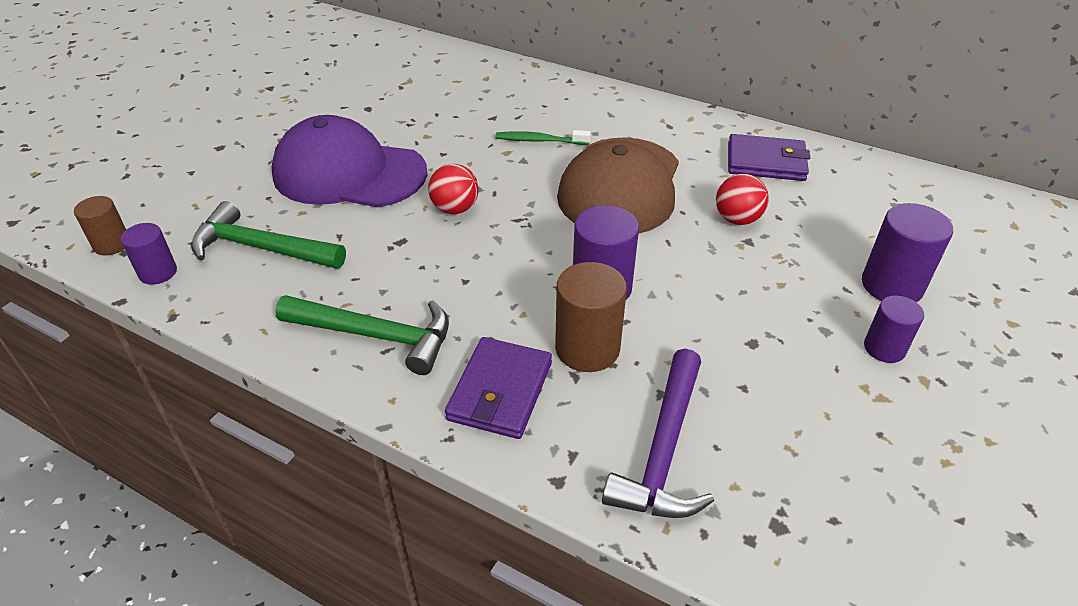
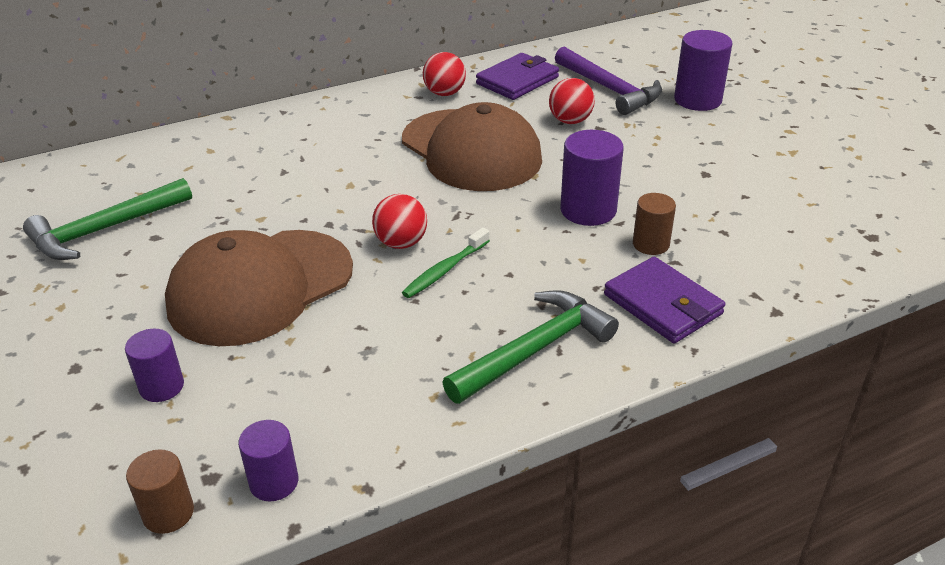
camera: 55 degrees left, 5 degrees down
(262, 248) = (320, 386): green hammer -> green hammer (105, 230)
(349, 173) = (260, 287): purple cap -> brown cap
(539, 140) = (356, 162): green toothbrush -> green toothbrush (445, 270)
(587, 348) = (651, 244): brown cylinder -> brown cylinder, size x0.62
(664, 450) = (779, 253): purple hammer -> purple hammer (609, 89)
(691, 135) = (444, 93): none -> red ball
(884, 348) = (751, 130): purple cylinder -> purple cylinder (162, 387)

